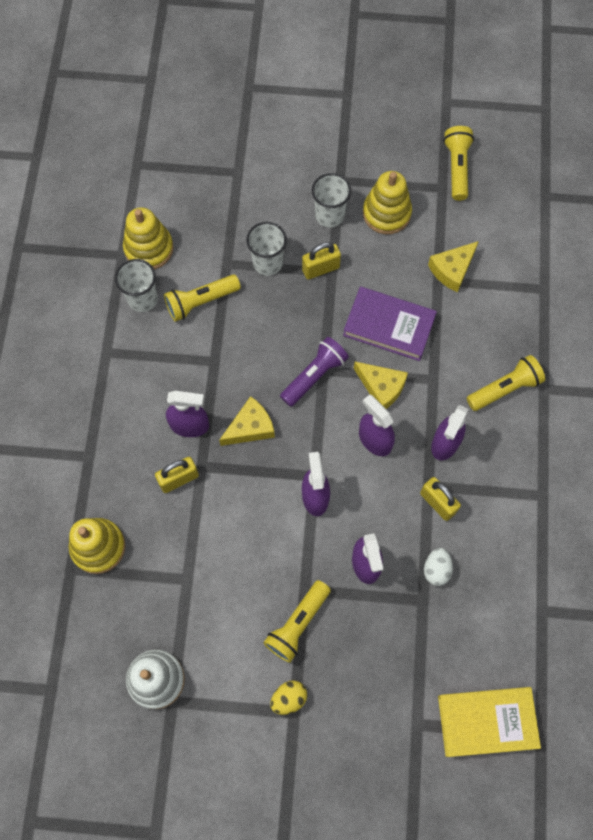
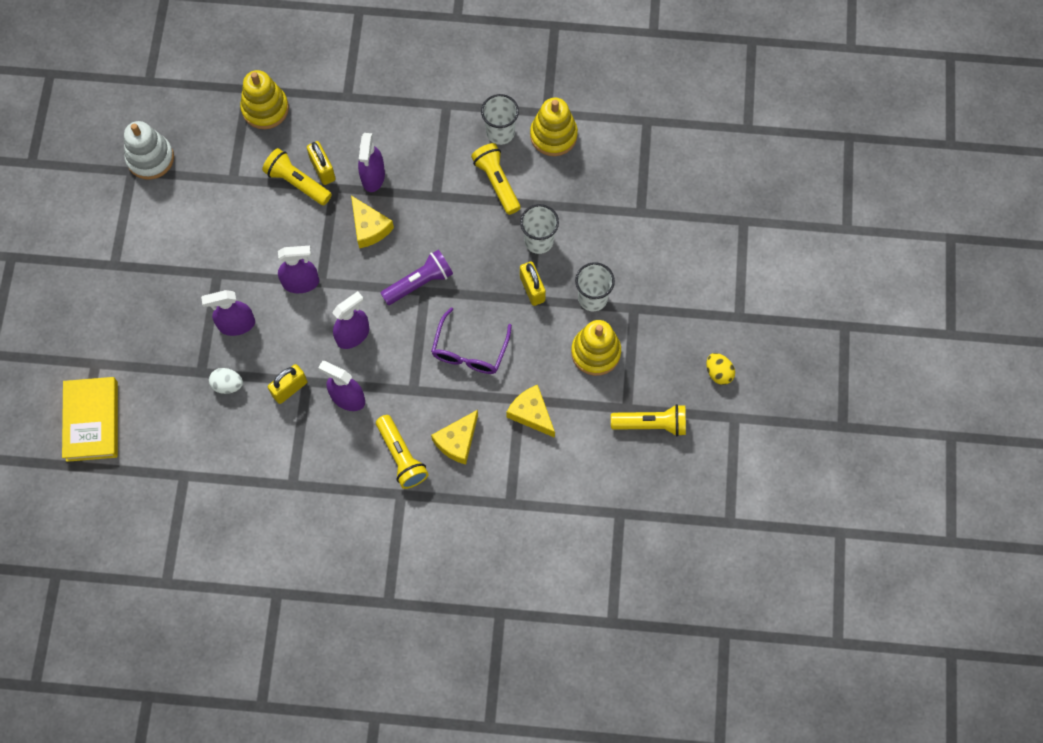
camera: 90 degrees right, 0 degrees up
(289, 698) = (126, 261): yellow egg -> yellow egg (718, 373)
(298, 624) = (187, 268): yellow flashlight -> yellow flashlight (297, 183)
(314, 375) = (419, 282): purple flashlight -> purple flashlight turned 75 degrees counterclockwise
(381, 387) = (405, 342): yellow cheese -> yellow cheese (457, 441)
(389, 326) = (469, 351): purple book -> purple glasses

